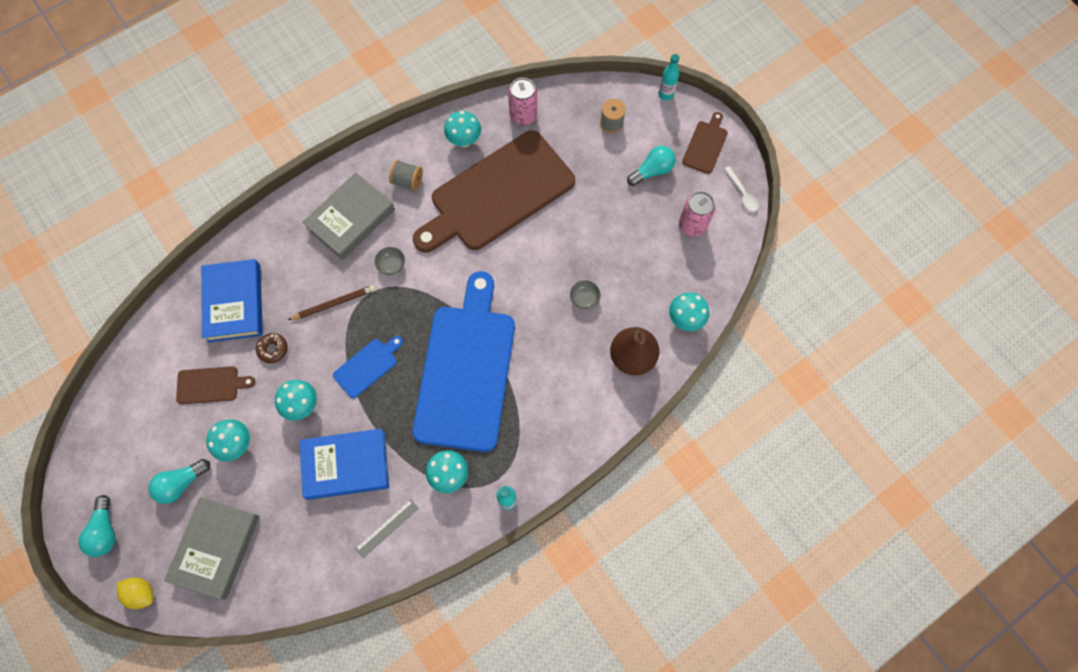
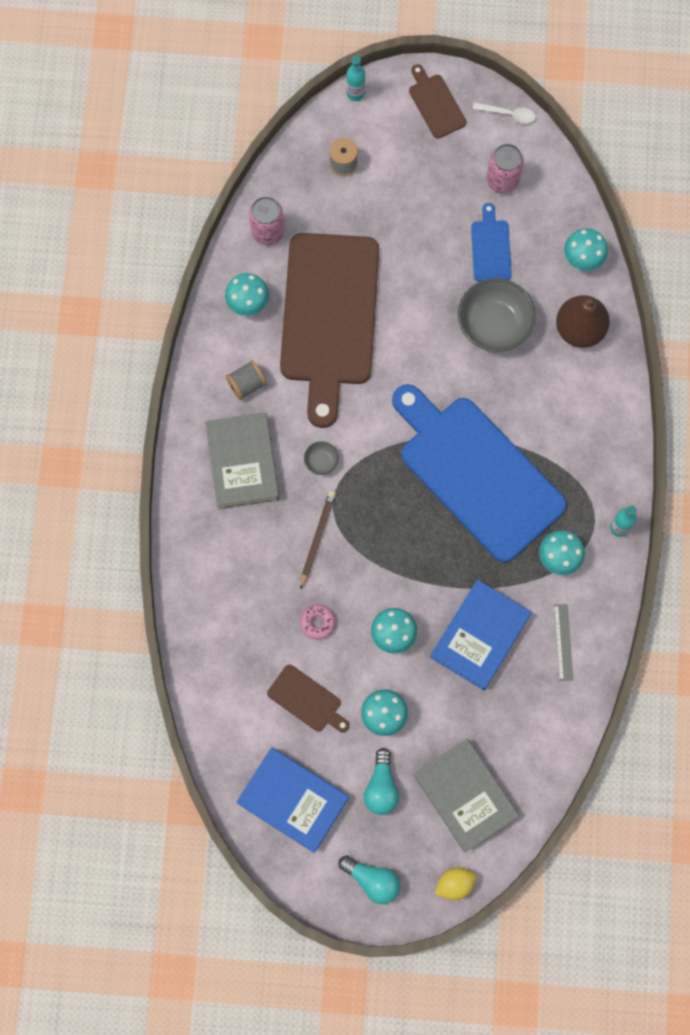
camera: 50 degrees left, 5 degrees up
(211, 385) = (307, 700): brown cutting board -> brown cutting board turned 90 degrees clockwise
(234, 303) = (241, 625): blue book -> blue book (293, 800)
(273, 349) = (317, 622): brown donut -> pink donut
(367, 366) = (403, 553): blue cutting board -> blue cutting board (490, 248)
(584, 298) = (494, 324): grey bowl -> grey bowl, size x2.24
(652, 171) = (421, 169): turquoise light bulb -> none

